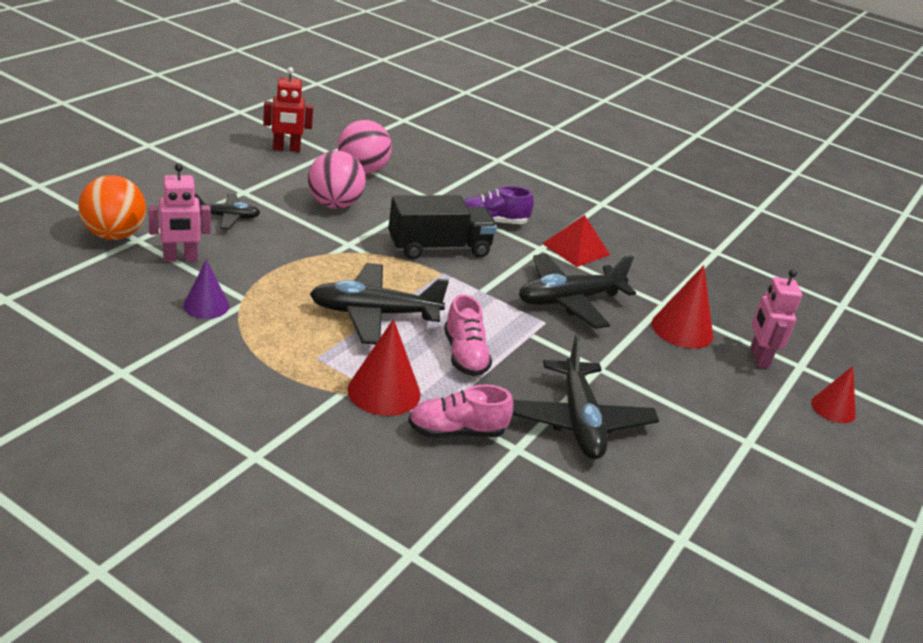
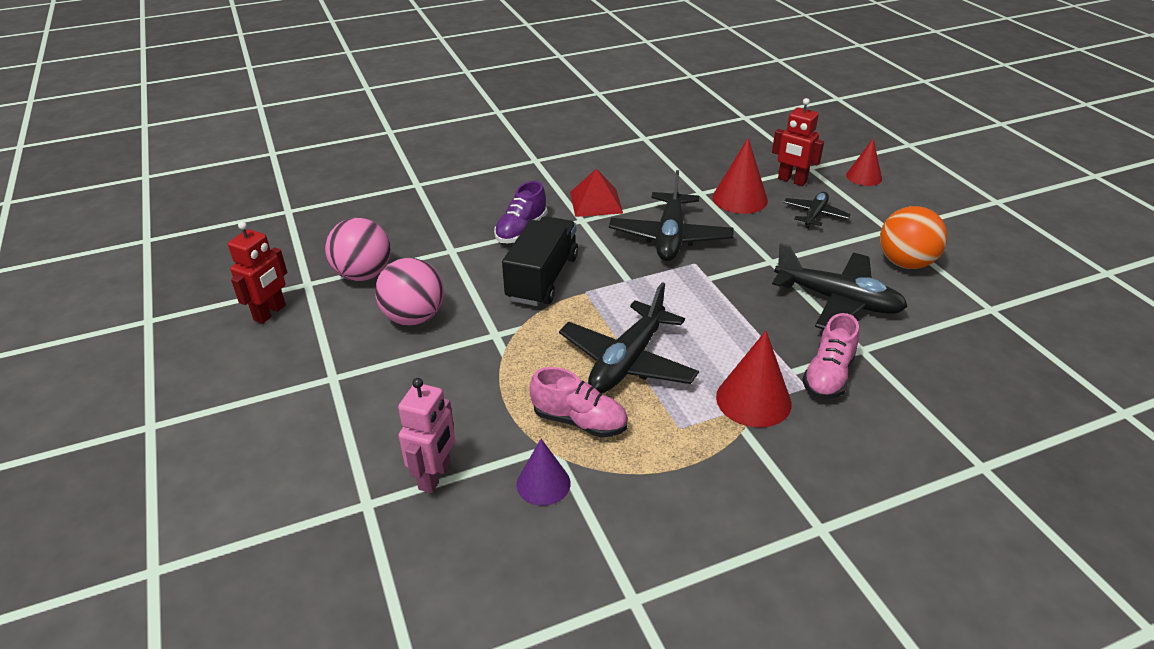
camera: 50 degrees left, 5 degrees up
(114, 235) = (340, 523): orange ball -> orange ball (905, 263)
(226, 217) = (376, 409): black plane -> black plane (815, 215)
(465, 355) = (721, 328): pink shoe -> pink shoe (579, 421)
(758, 357) = (792, 180): pink robot -> red robot

